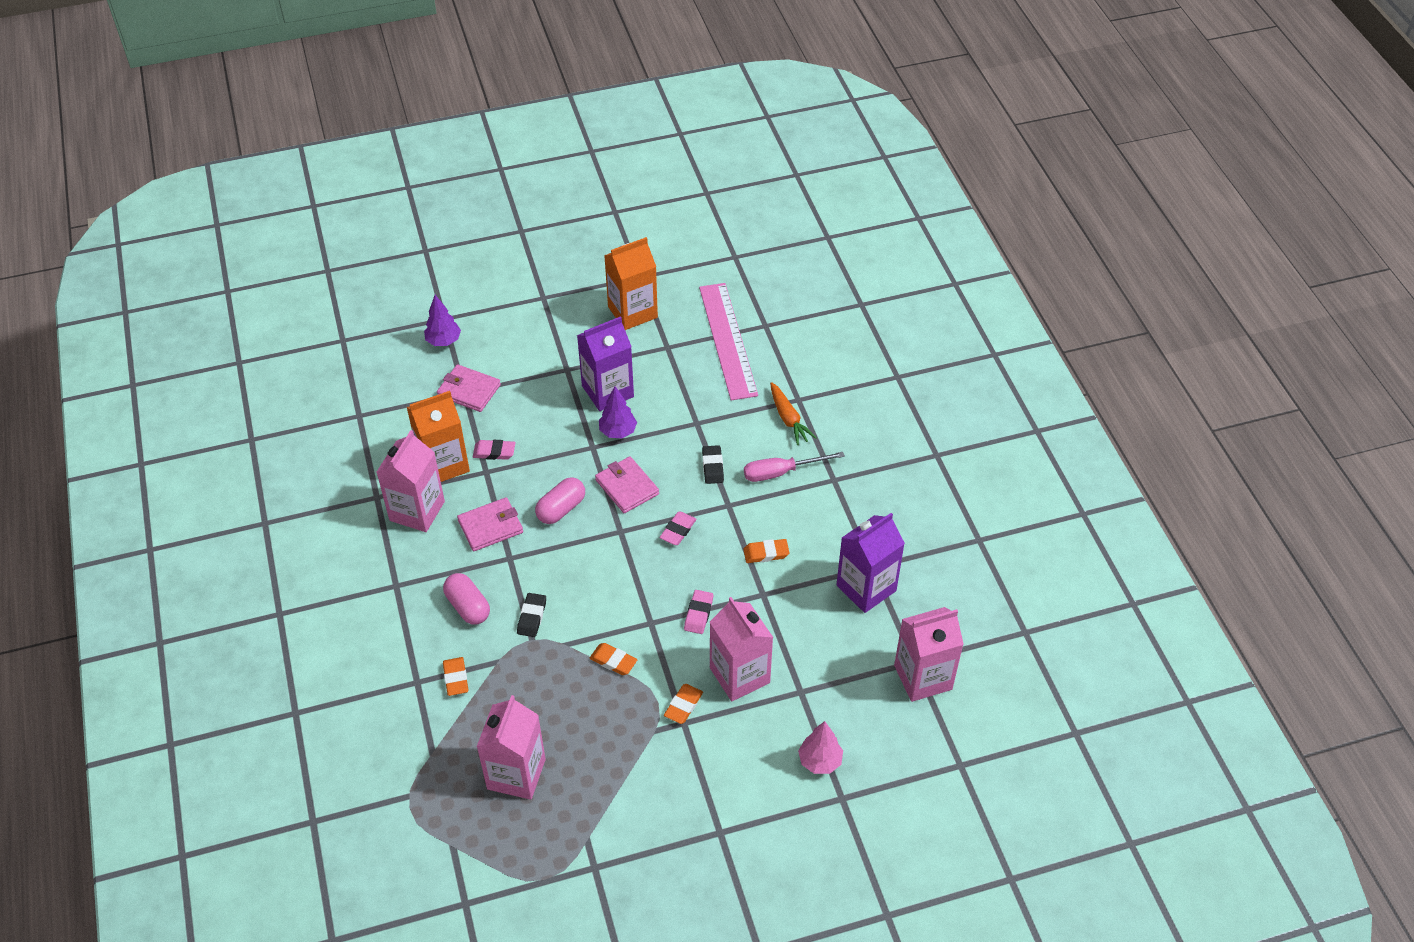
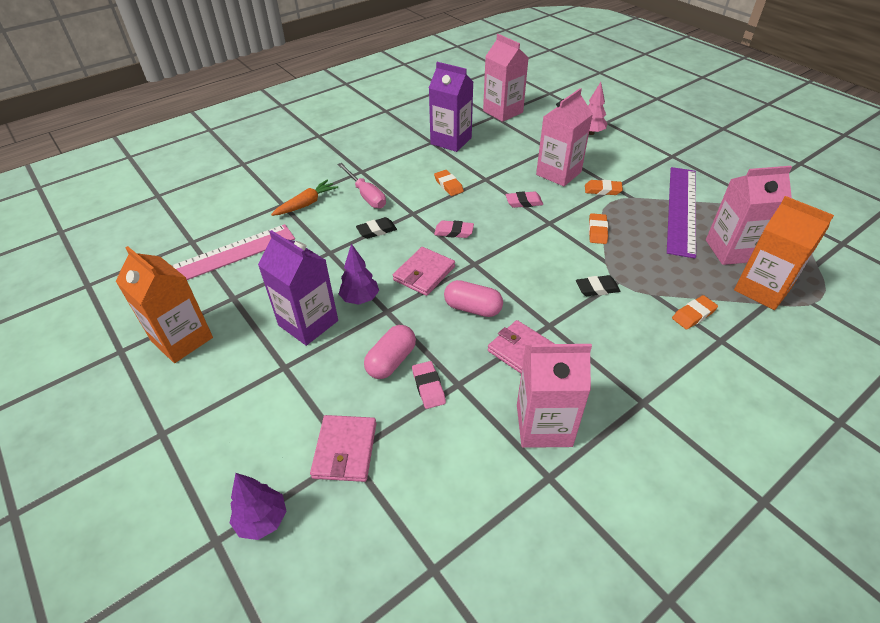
camera: 110 degrees left, 5 degrees down
(443, 464) = (467, 428): orange carton -> orange carton (762, 289)
(468, 606) = (621, 334): pink capsule -> pink capsule (391, 361)
(606, 769) = (682, 209): none -> purple ruler

